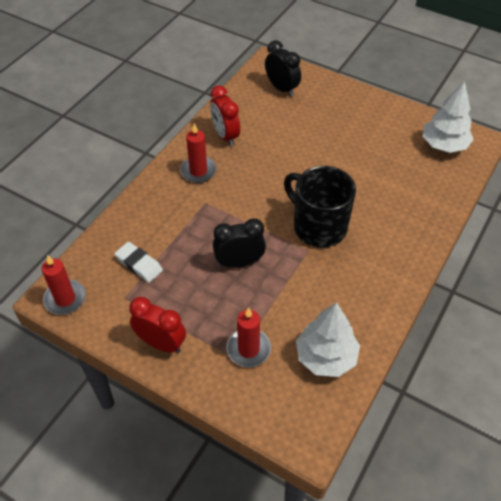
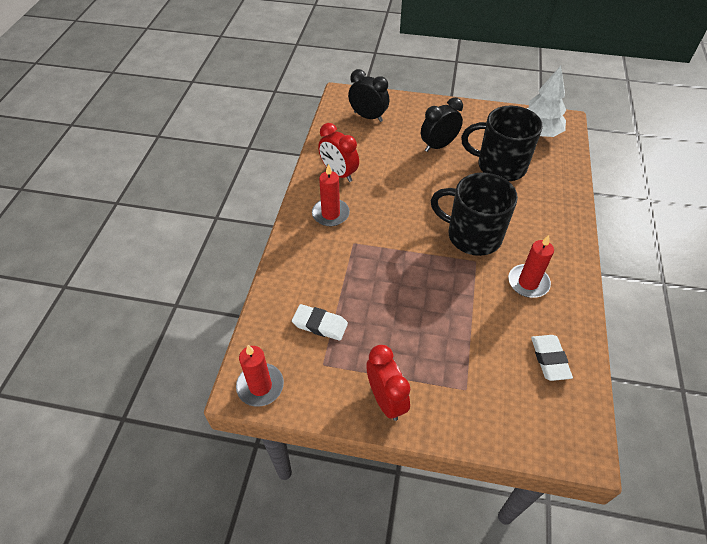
camera: 20 degrees left, 0 degrees up
(161, 343) = (386, 400): red clock -> red clock turned 60 degrees clockwise
(239, 262) = (418, 292): black clock -> black clock (438, 146)
(248, 349) = (474, 376): red candle -> red candle (528, 283)
(326, 357) = (549, 359): white tree -> white eraser
(384, 168) = (500, 166): none -> black mug

